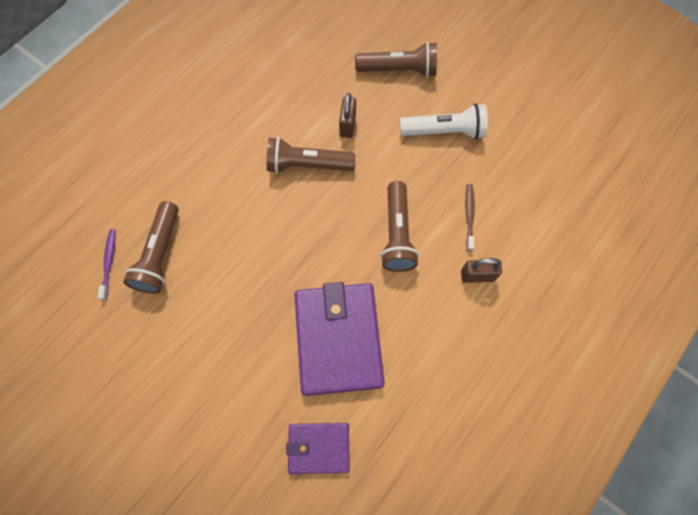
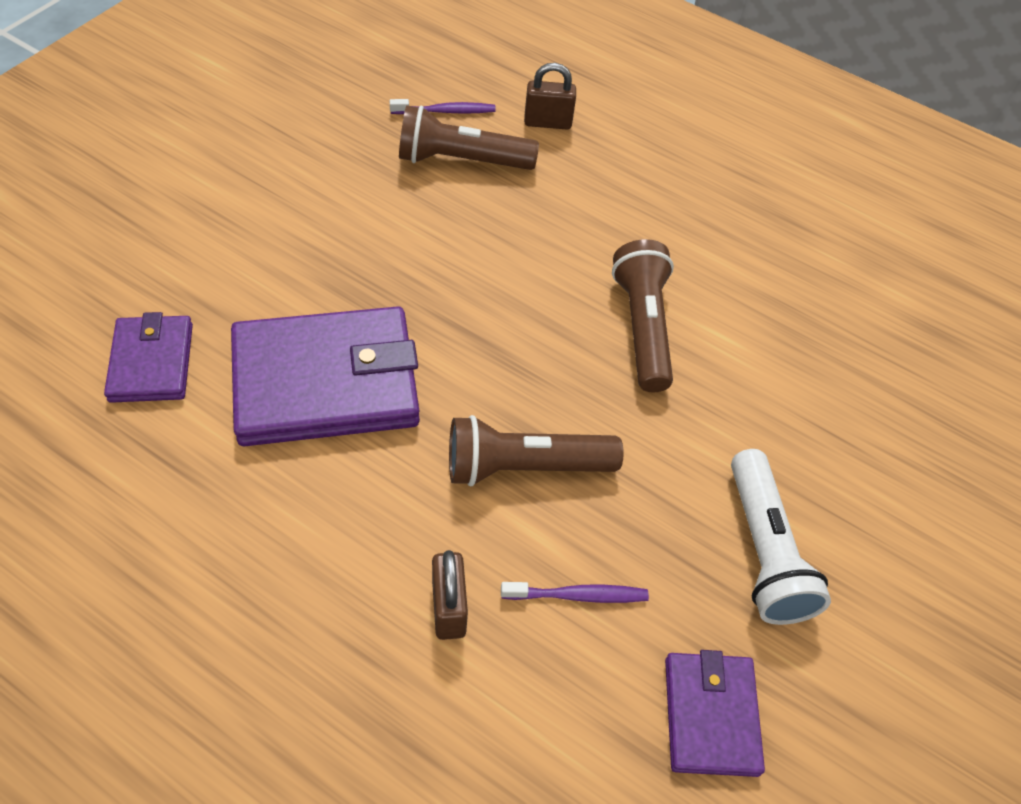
camera: 80 degrees right, 15 degrees down
(347, 125) = (737, 384): brown padlock -> brown padlock (547, 122)
(399, 70) = (886, 467): brown flashlight -> none
(469, 216) = (578, 595): brown toothbrush -> purple toothbrush
(524, 168) = (711, 715): none -> purple wallet

